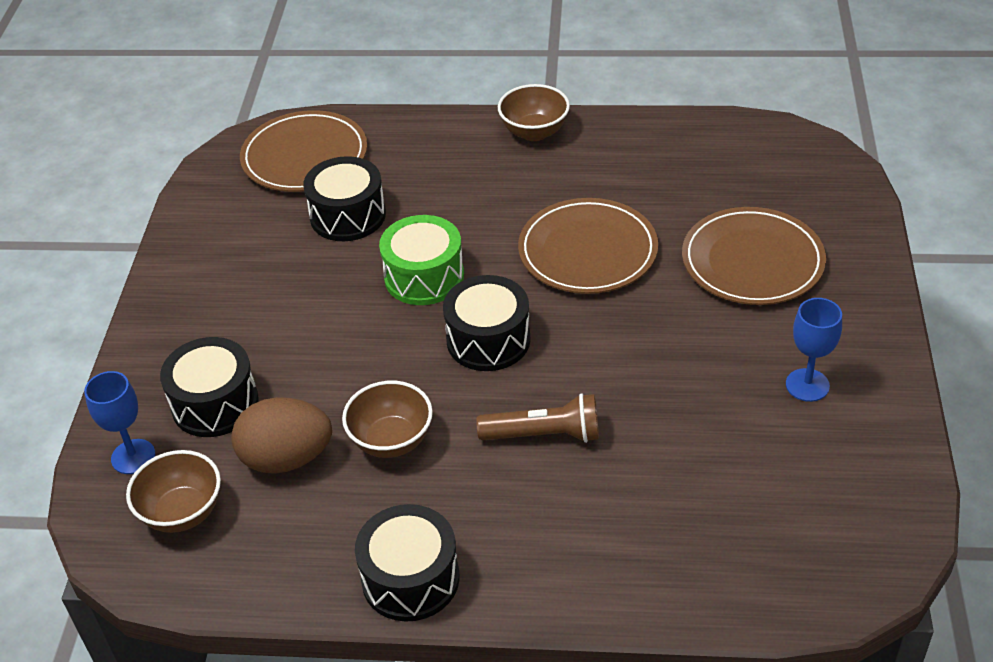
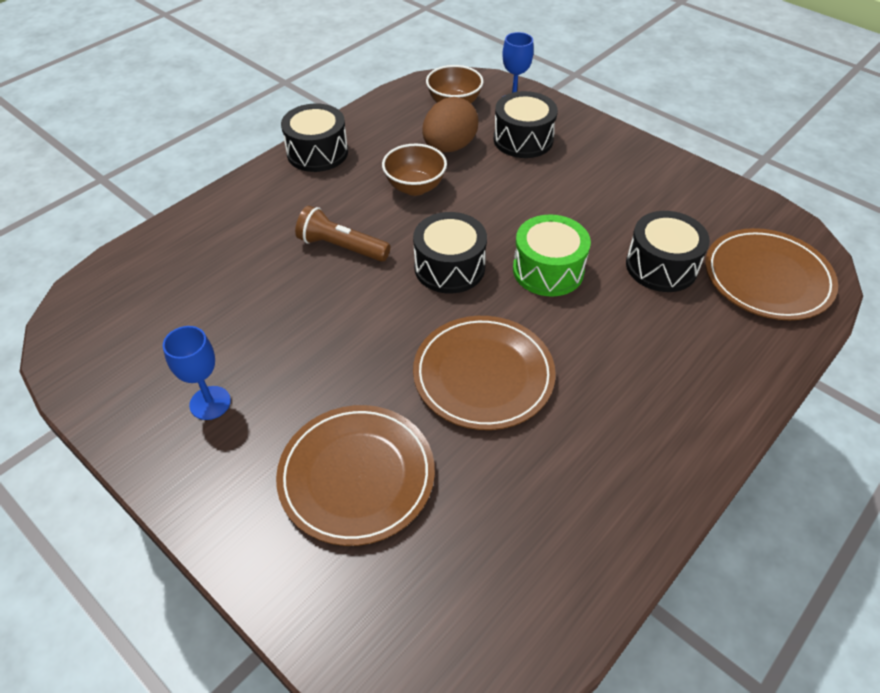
camera: 125 degrees right, 5 degrees up
(534, 132) = (688, 446): brown bowl -> none
(544, 435) = (341, 247): brown flashlight -> brown flashlight turned 75 degrees clockwise

